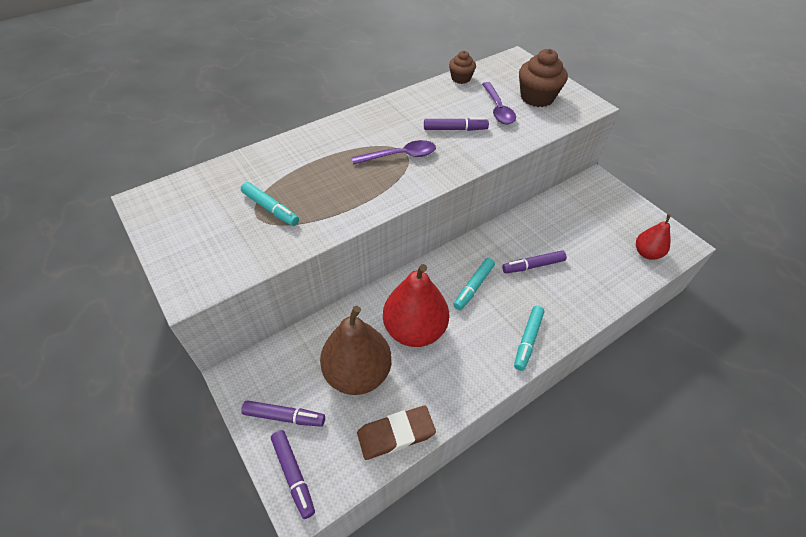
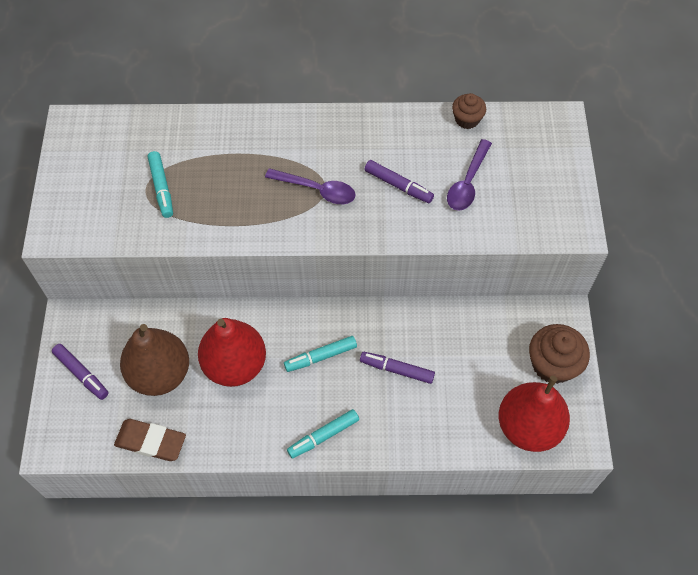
camera: 35 degrees right, 10 degrees up
(293, 474) = (58, 422): purple marker -> none
(537, 97) = (527, 189): brown cupcake -> brown cupcake (553, 364)
(647, 253) = (528, 427): red pear -> red pear, size x1.81

